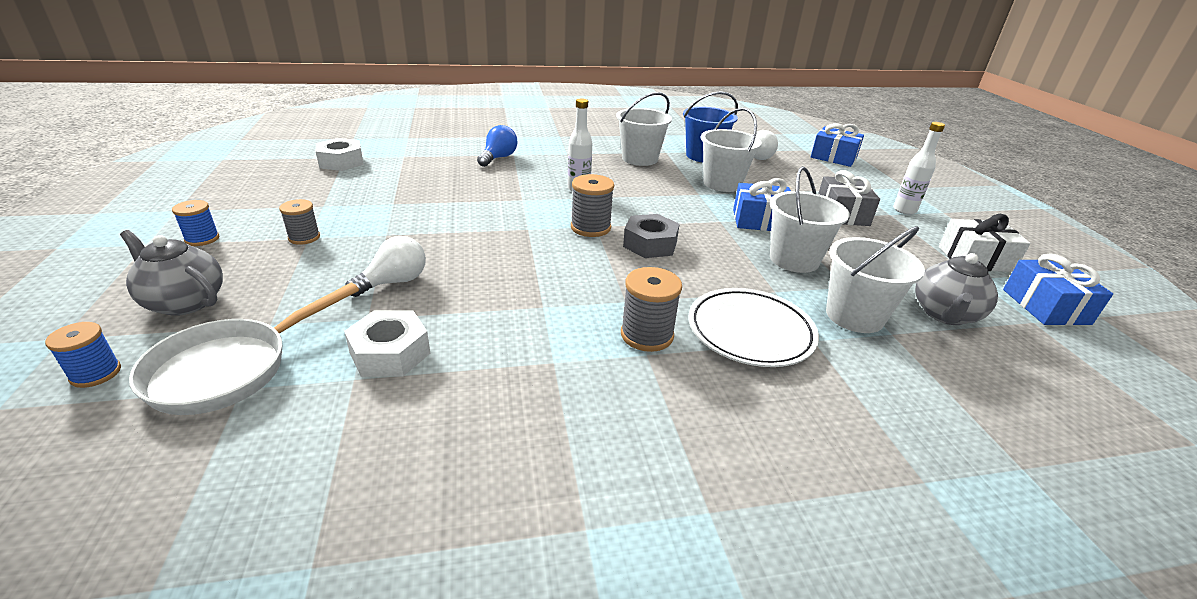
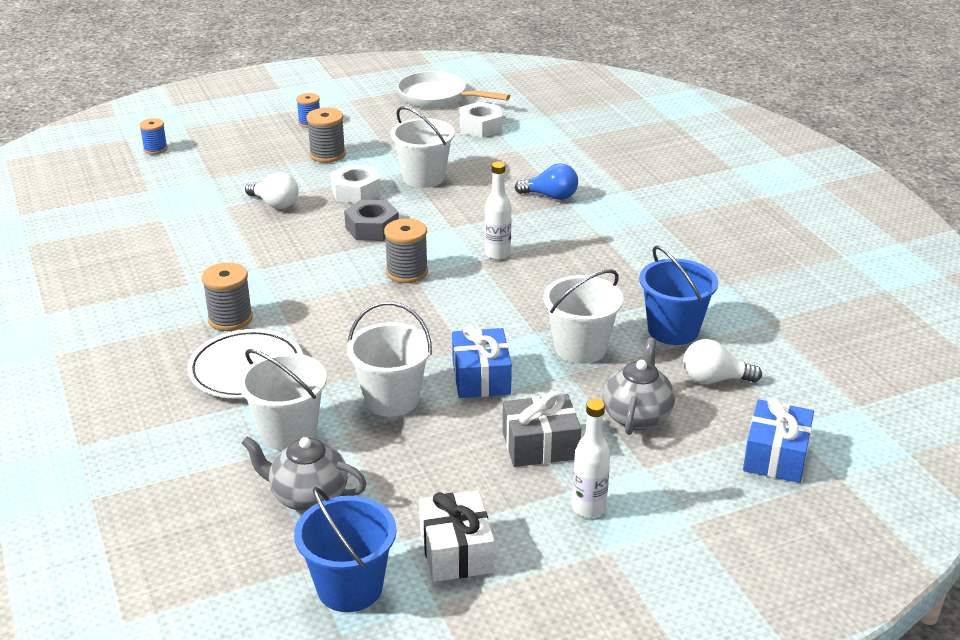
camera: 80 degrees right, 0 degrees up
(184, 302) = (229, 146): grey teapot -> grey teapot (637, 416)
(230, 369) = (165, 181): white pan -> white pan (437, 97)
(304, 237) = (327, 154): grey spool -> grey spool, size x1.50
(390, 353) = (188, 224): white nut -> white nut (355, 192)
(639, 159) = (621, 282): white bucket -> white bucket (423, 177)
(650, 244) = (387, 308): grey nut -> grey nut (372, 228)
(1045, 306) = (350, 587): blue gift -> blue bucket

